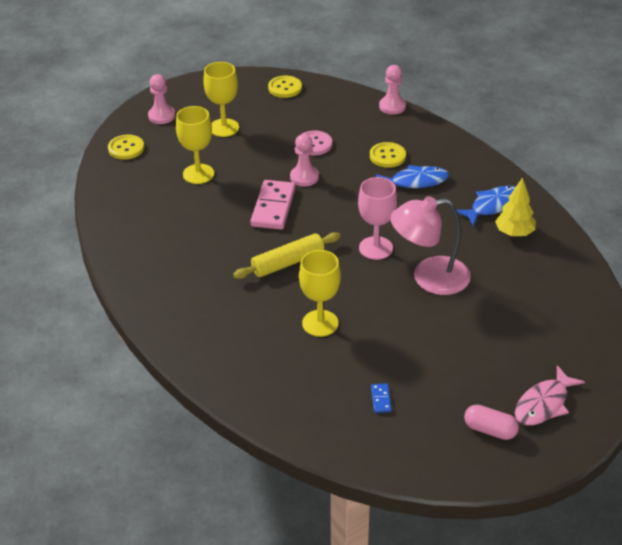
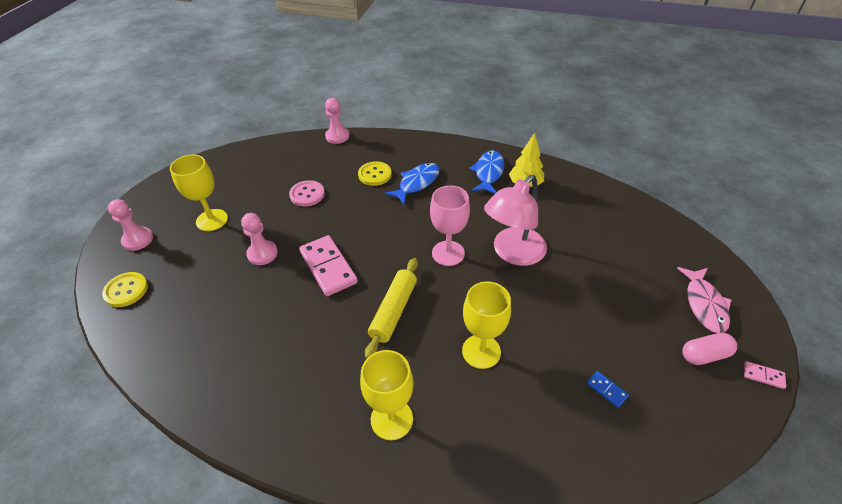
camera: 40 degrees left, 5 degrees up
(198, 174) = (227, 275): yellow goblet -> yellow goblet (391, 419)
(285, 88) = (235, 161): yellow button -> none
(304, 177) = (327, 226): pink pawn -> pink pawn (262, 254)
(518, 470) = (763, 376): none -> pink domino

